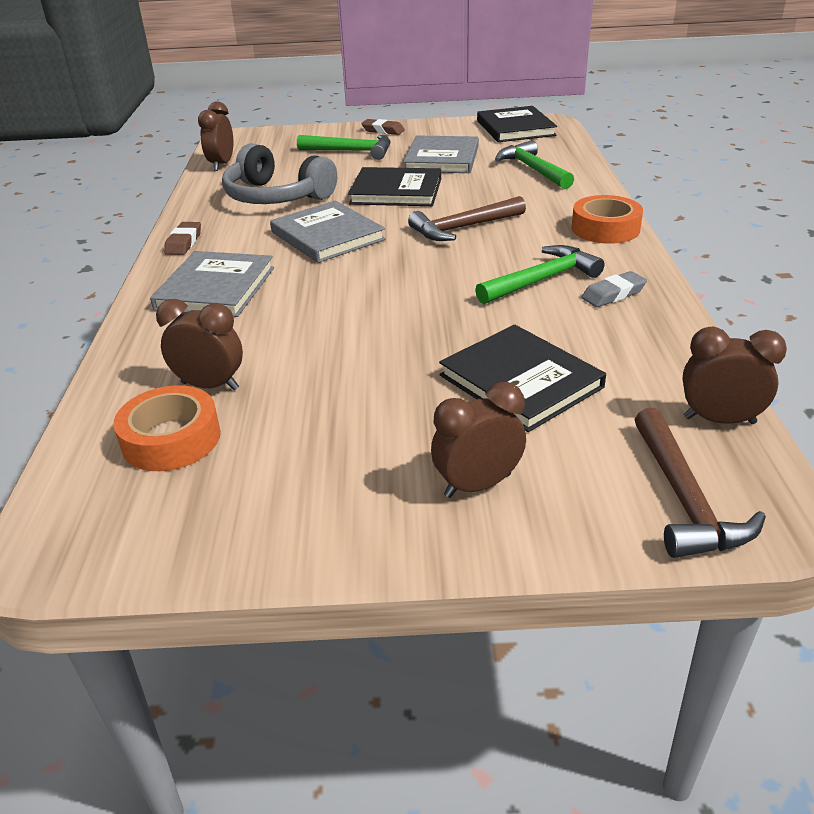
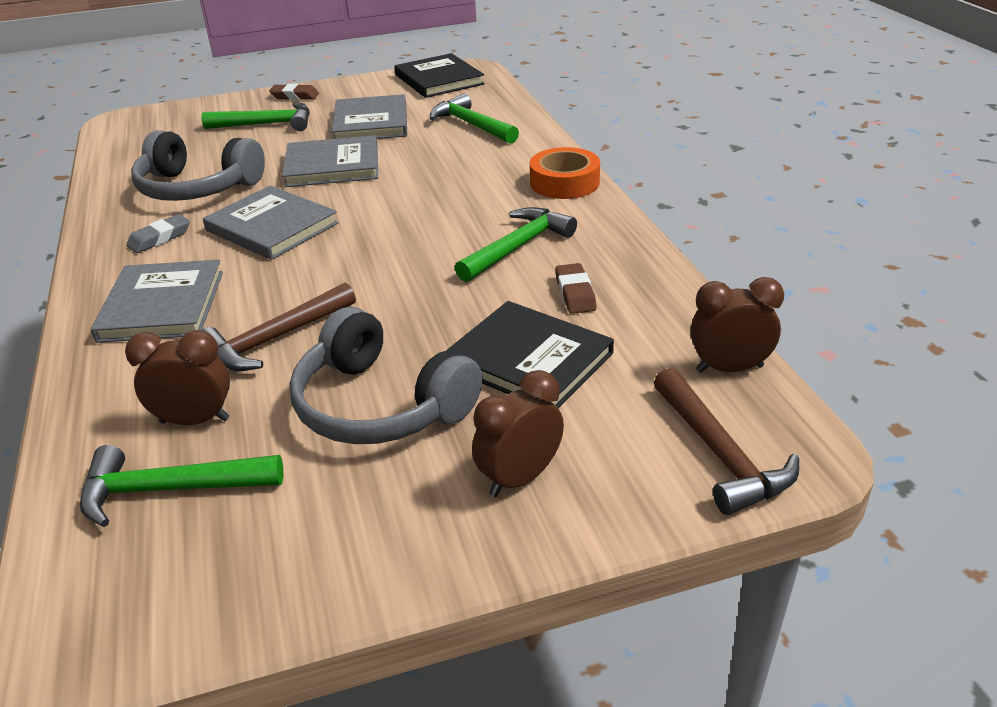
camera: 15 degrees left, 0 degrees up
(171, 439) = (170, 489): orange tape -> green hammer
(184, 242) = (104, 256): brown eraser -> brown eraser (575, 293)
(222, 165) = (118, 156): brown clock -> none
(371, 399) = (380, 405): none -> grey headphones
(396, 191) = (332, 166): black book -> grey book
(463, 228) = (418, 199): brown hammer -> brown hammer (275, 339)
(613, 294) = (593, 253): grey eraser -> grey eraser (160, 238)

